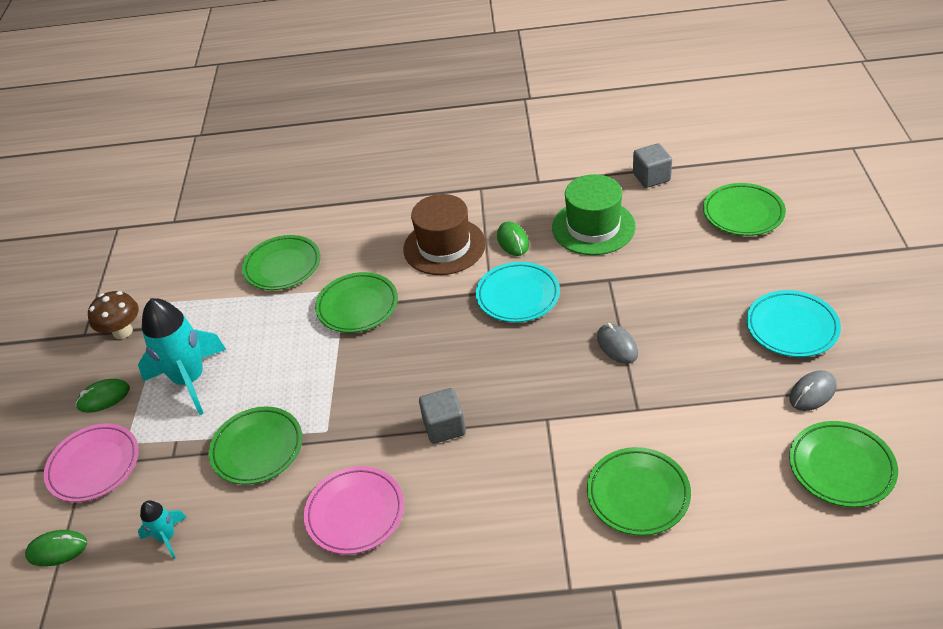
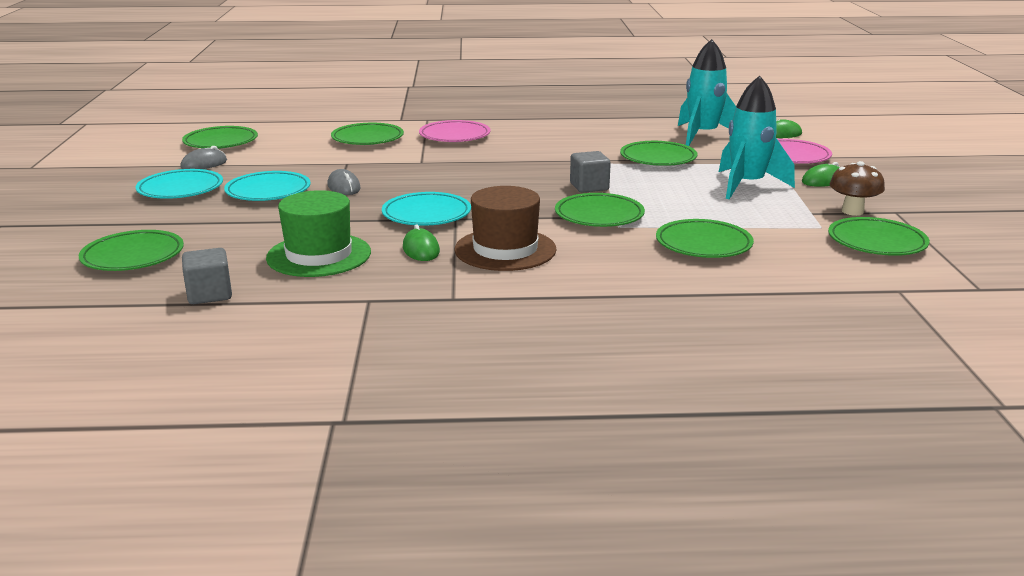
camera: 175 degrees right, 20 degrees down
(141, 280) = (876, 242): none -> green plate
(167, 537) = (702, 135): turquoise rocket -> turquoise rocket, size x2.07
(355, 513) = (569, 138): pink plate -> pink plate (454, 136)
(444, 427) = (505, 161): grey cube -> grey cube (589, 187)
(693, 330) = (268, 191): none -> turquoise plate

